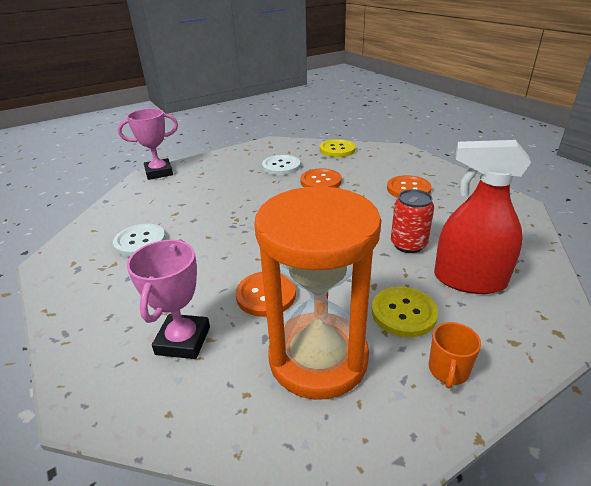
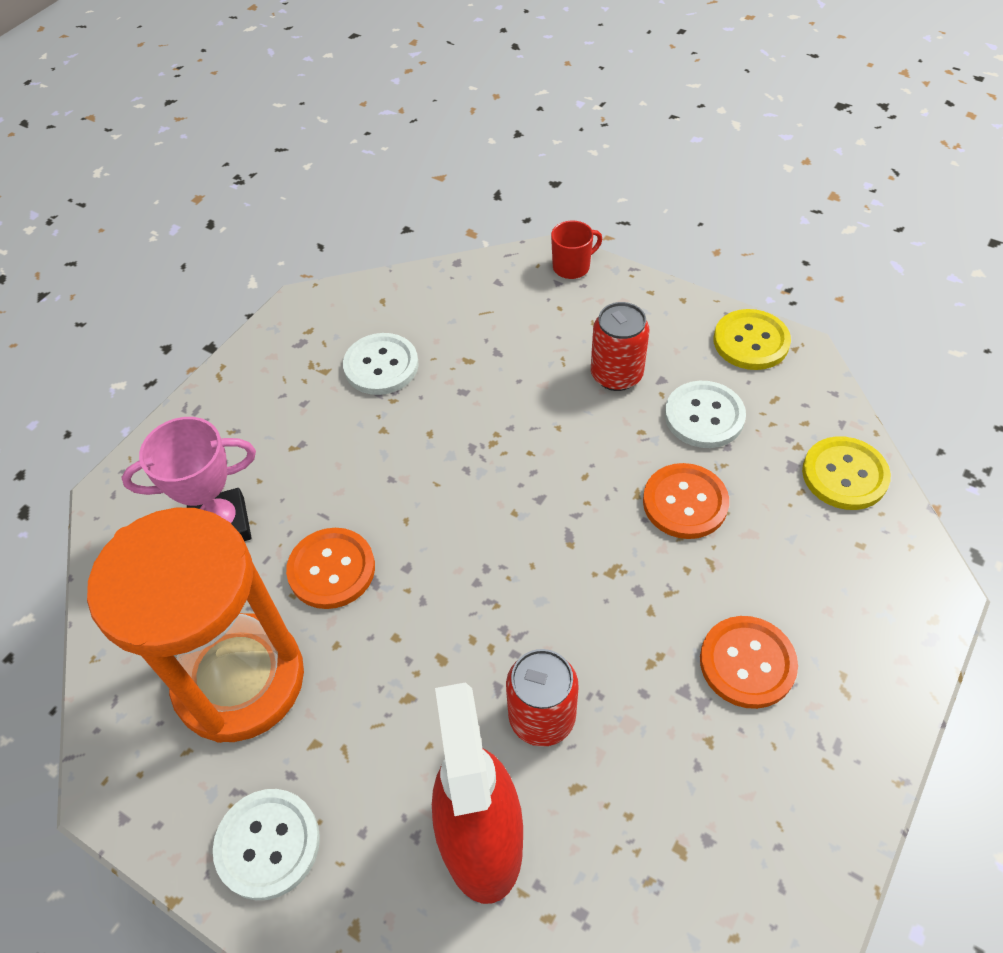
camera: 65 degrees right, 20 degrees up
(159, 172) = (572, 267): pink trophy -> red mug
(236, 178) = (616, 375): none -> red can
(403, 313) = (361, 757): yellow button -> yellow button (751, 341)
(448, 371) = (268, 844): orange mug -> white button

